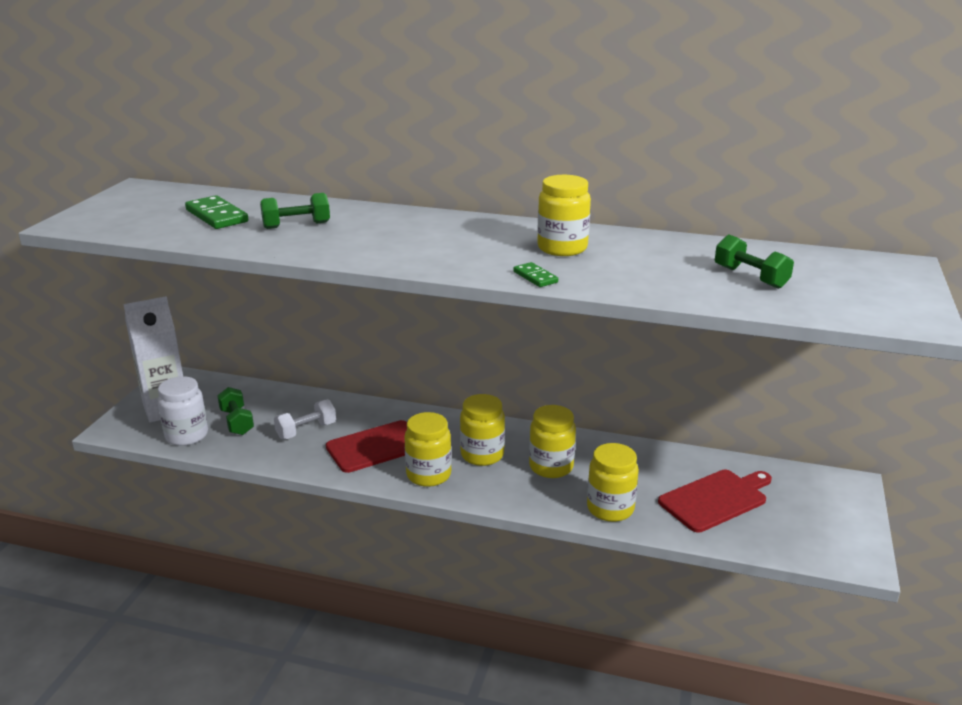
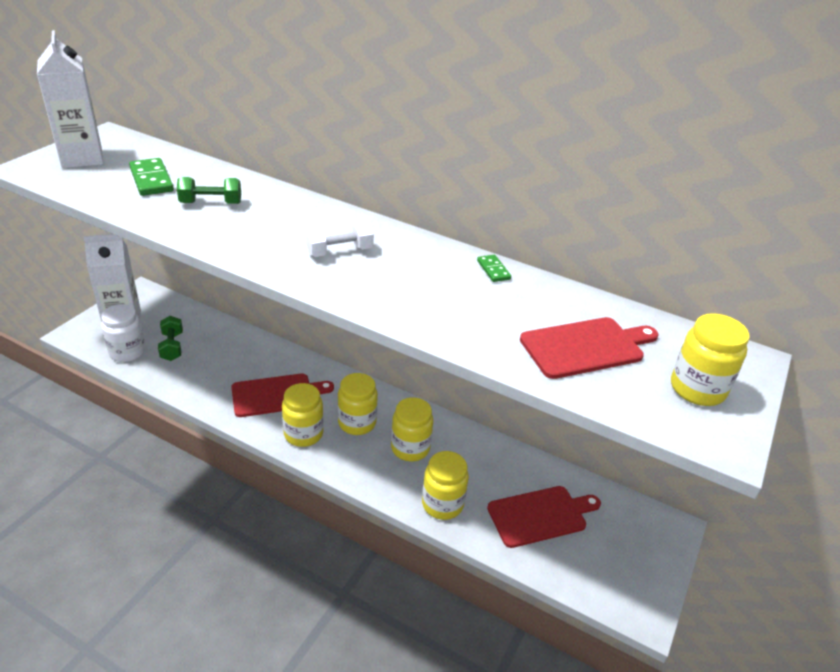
camera: 10 degrees right, 10 degrees up
(124, 209) = (82, 158): none -> white carton
(306, 430) = (223, 367): white dumbbell -> white dumbbell (339, 252)
(535, 277) = (383, 307): green domino -> green domino (493, 270)
(562, 248) = (428, 274): yellow jar -> yellow jar (697, 389)
(750, 277) = (586, 347): green dumbbell -> red cutting board

